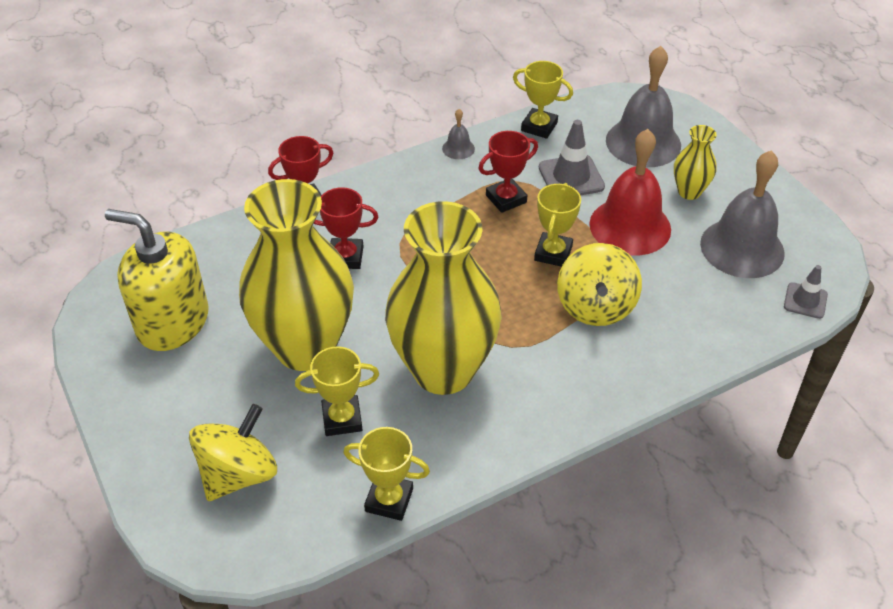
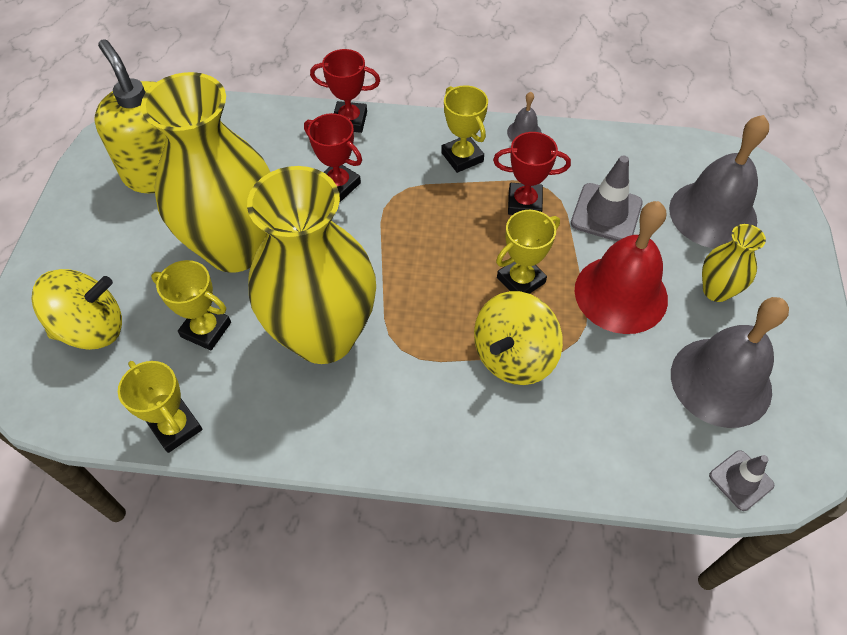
camera: 35 degrees right, 10 degrees up
(539, 127) = (619, 147): yellow trophy -> yellow trophy (462, 157)

